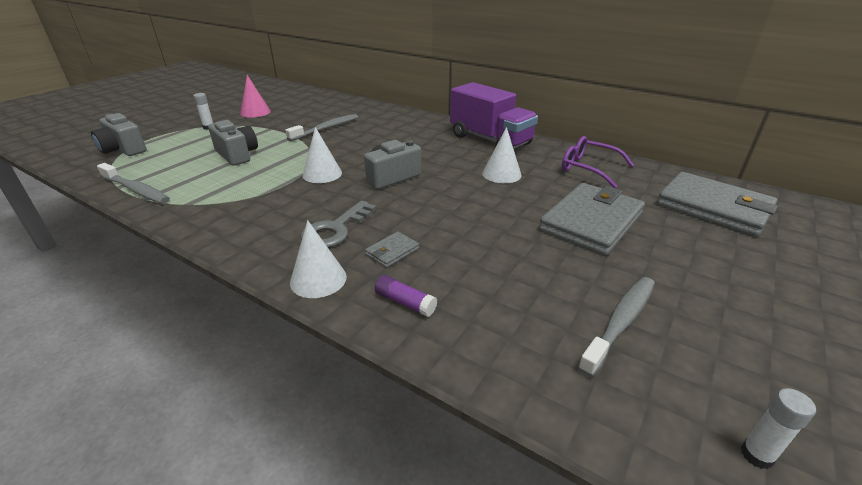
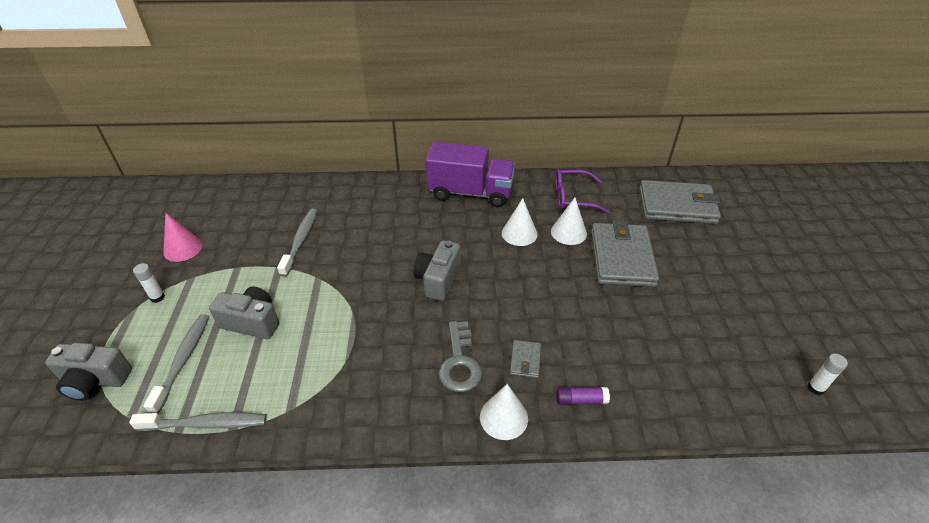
camera: 35 degrees left, 10 degrees up
(322, 174) = (372, 305): white cone -> white cone (568, 232)
(620, 322) = (705, 339): grey toothbrush -> grey toothbrush (183, 360)

